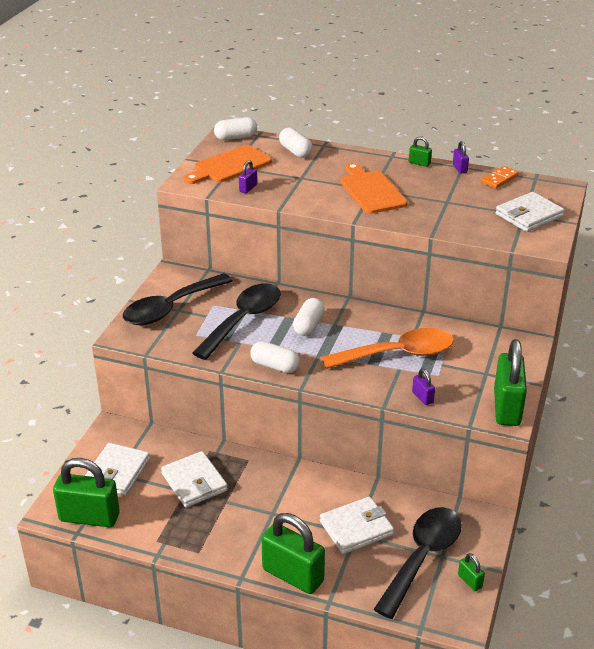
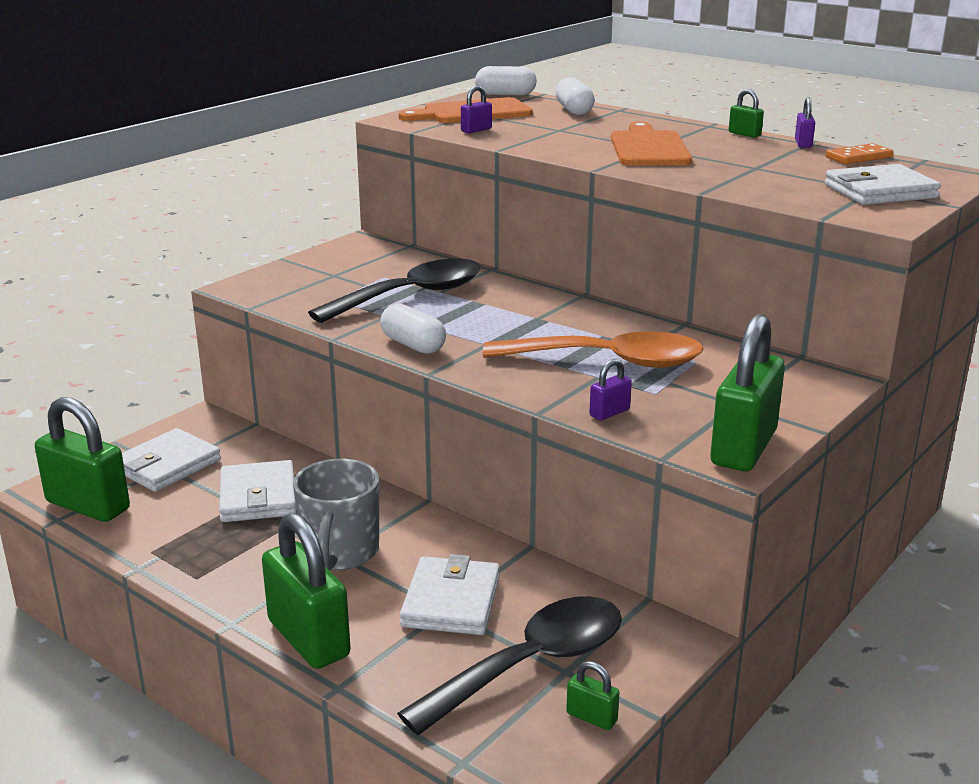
camera: 20 degrees right, 10 degrees down
(170, 308) = (325, 272): black spoon -> none
(272, 511) = (340, 553): none -> grey mug
(308, 325) = (498, 313): white capsule -> none
(356, 528) = (451, 601): white wallet -> white wallet turned 75 degrees counterclockwise
(422, 397) = (609, 413): purple padlock -> purple padlock turned 60 degrees clockwise
(470, 581) = (591, 717): green padlock -> green padlock turned 45 degrees counterclockwise

